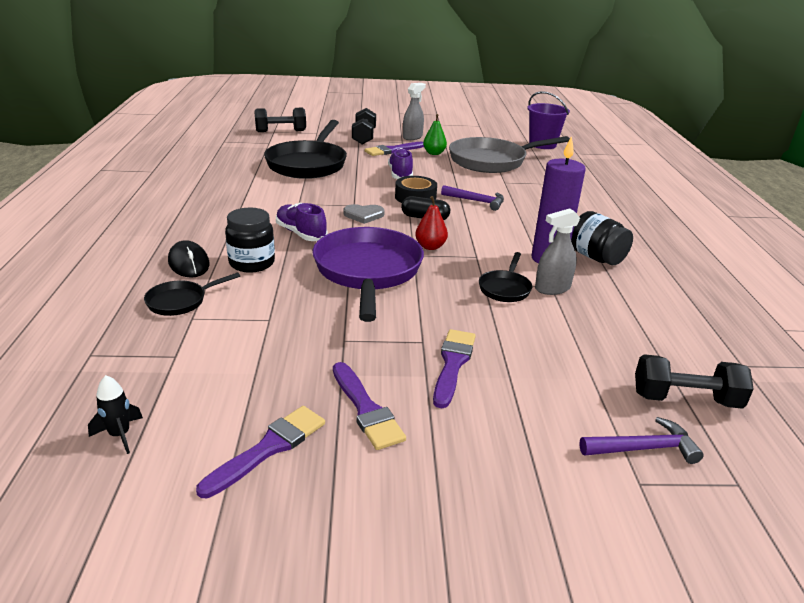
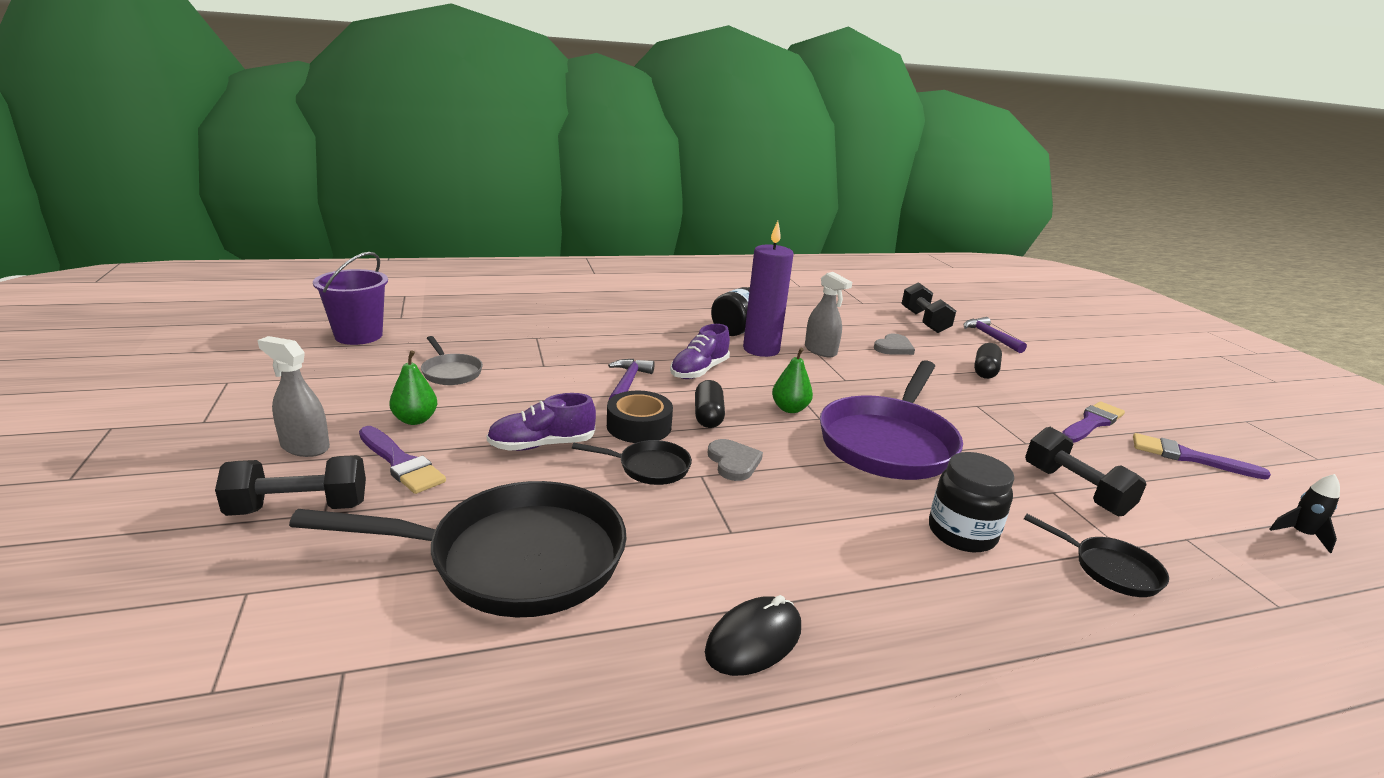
camera: 105 degrees left, 5 degrees down
(189, 263) = (1027, 596): black mouse -> black mouse (753, 640)
(281, 131) = (213, 674): black dumbbell -> black dumbbell (1075, 490)
(301, 233) = (839, 508): purple shoe -> purple shoe (699, 371)
(368, 271) = (888, 443): purple pan -> purple pan turned 45 degrees counterclockwise
(430, 246) = (790, 409): red pear -> green pear
(453, 364) = (990, 392): purple brush -> none
(492, 161) = (451, 372): grey pan -> grey pan, size x0.46
(505, 288) = (843, 370): black pan -> black pan (649, 467)
(511, 385) = (985, 371): none -> black capsule
(573, 338) = (893, 347): none -> grey heart

